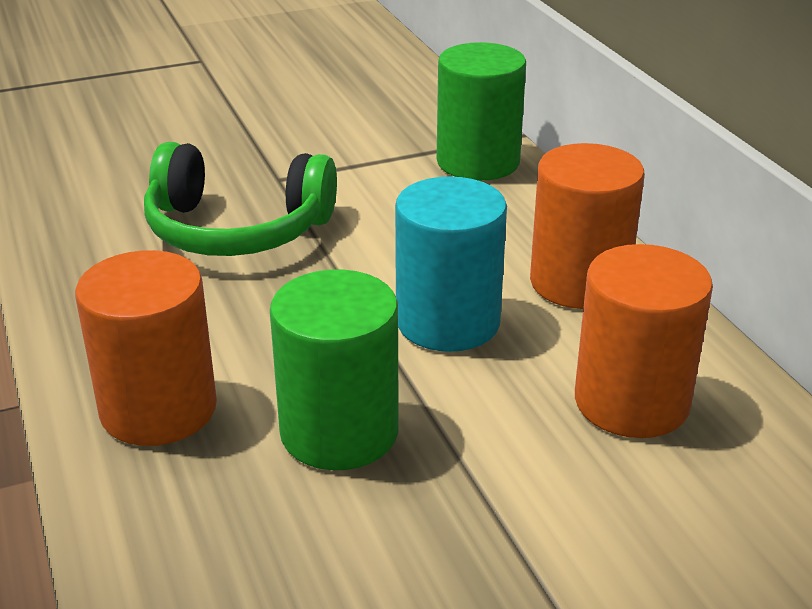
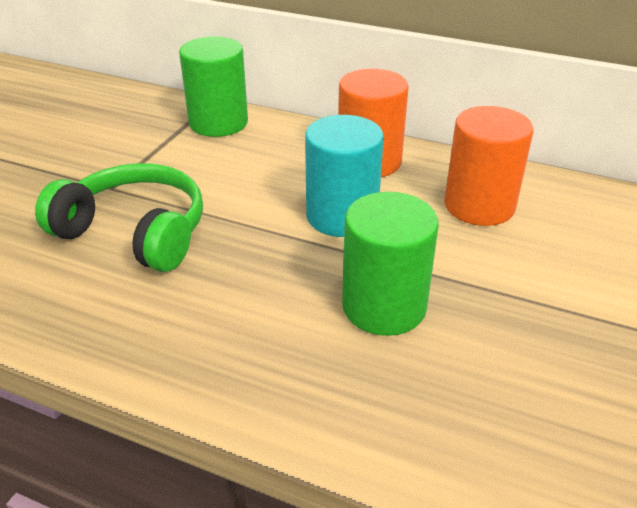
camera: 45 degrees left, 5 degrees up
(158, 409) = (268, 364): orange cylinder -> none
(236, 230) = (135, 232): green headphones -> green headphones turned 120 degrees counterclockwise

